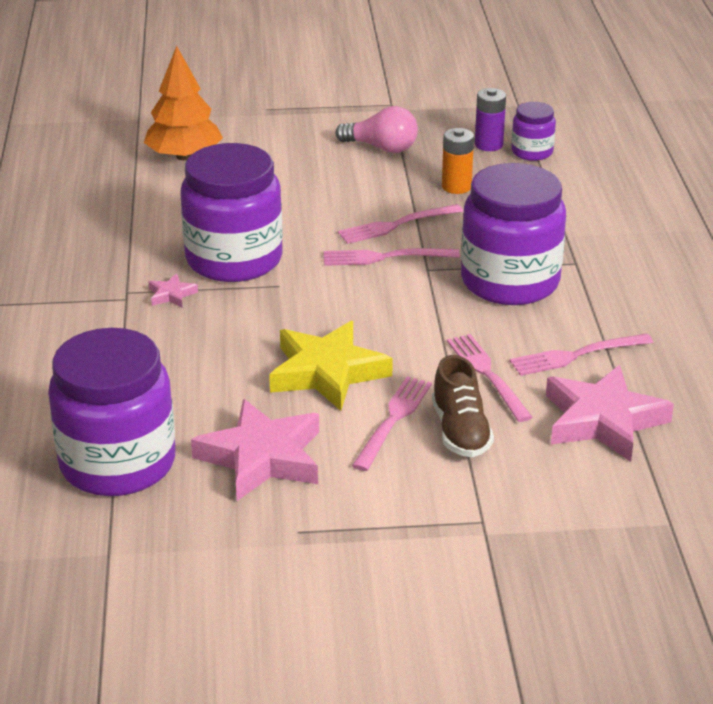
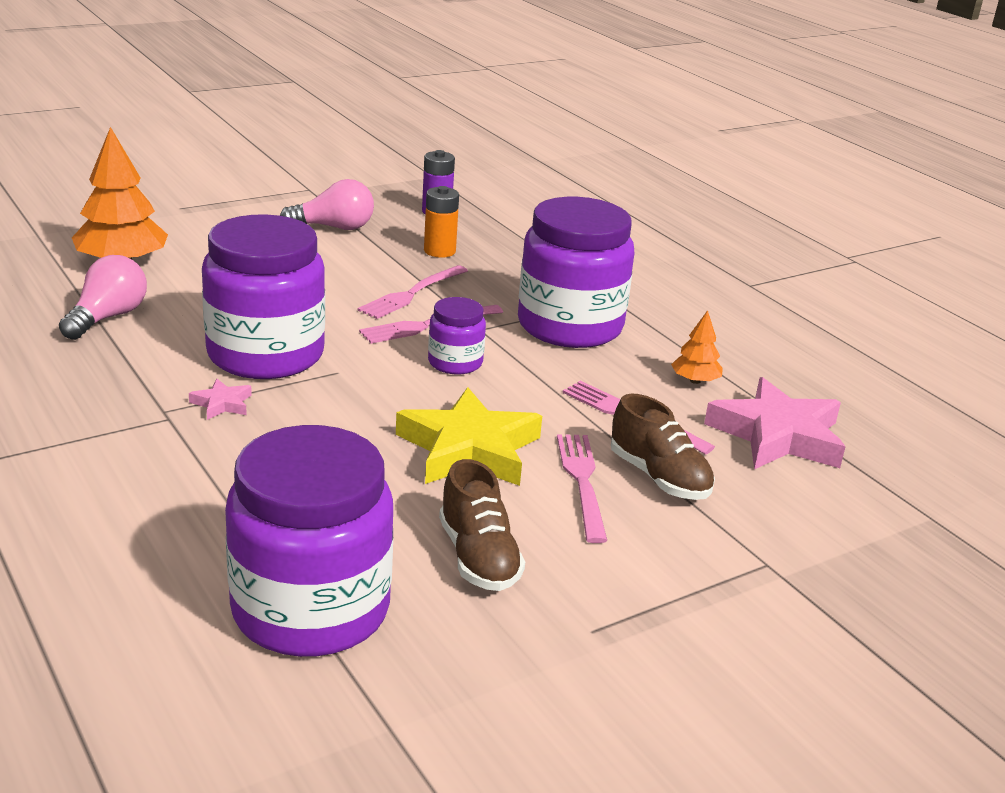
camera: 30 degrees left, 5 degrees down
(140, 204) = (108, 317): none -> pink light bulb
(262, 457) = (478, 557): pink star -> brown shoe
(532, 152) = (482, 212): purple jar -> purple jar (455, 363)
(576, 355) = (695, 381): pink fork -> orange tree

